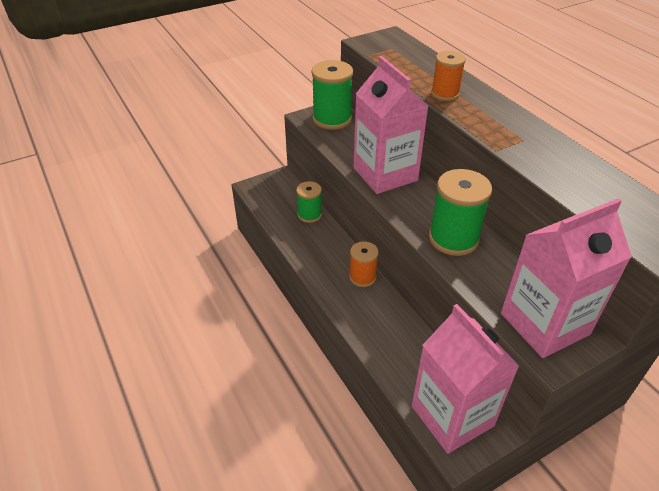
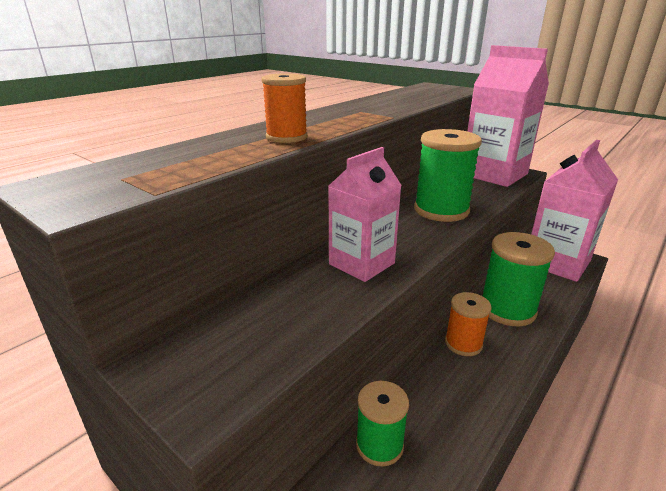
camera: 110 degrees left, 15 degrees down
(332, 119) = (209, 356): green spool -> green spool (507, 309)
(385, 174) = (361, 264): pink carton -> pink carton, size x0.64

